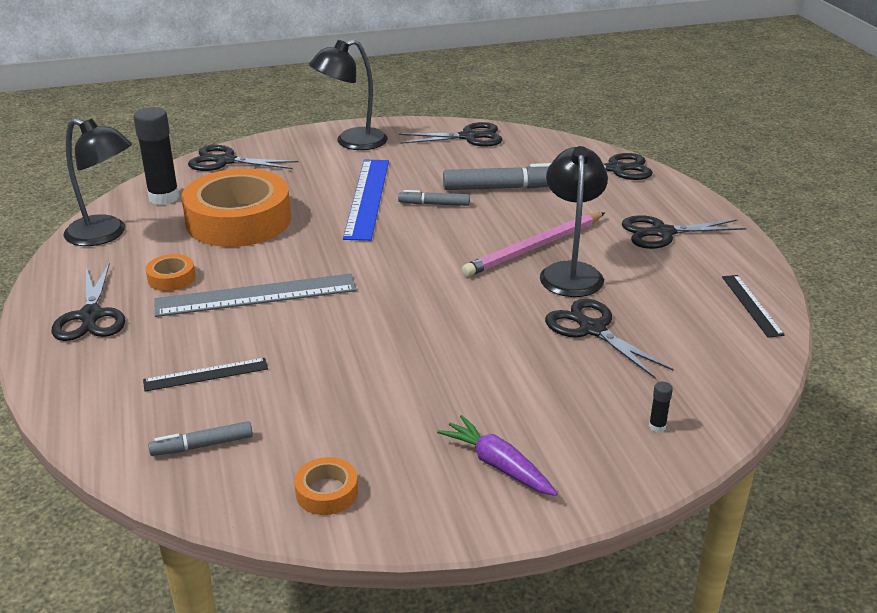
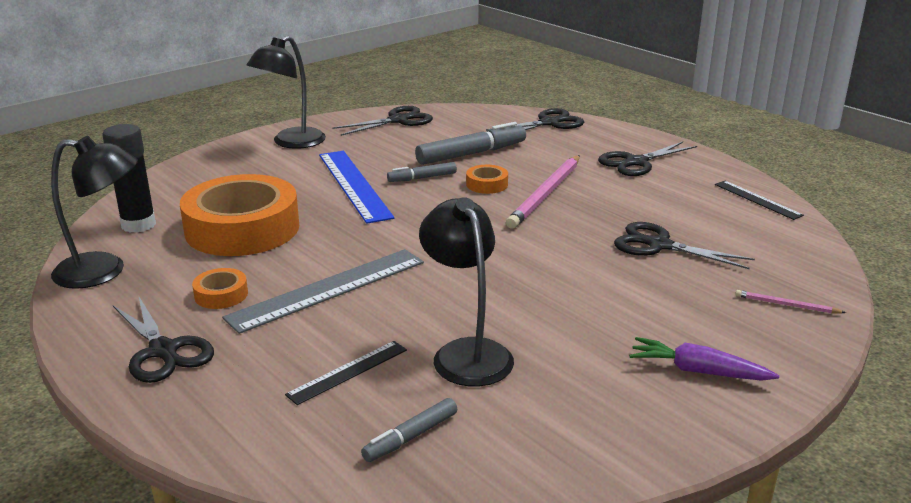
camera: 25 degrees left, 5 degrees down
(225, 161) = (175, 180): black scissors -> none
(327, 492) = (575, 440): orange tape -> orange tape (487, 184)
(570, 272) = (596, 206): black lamp -> black lamp (466, 353)
(657, 426) = (786, 305): black glue stick -> pink pencil

